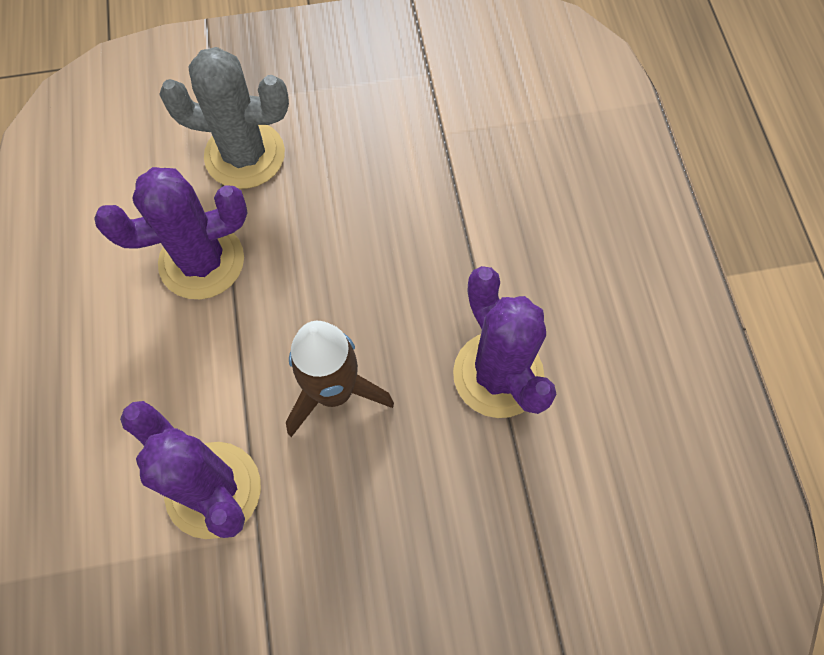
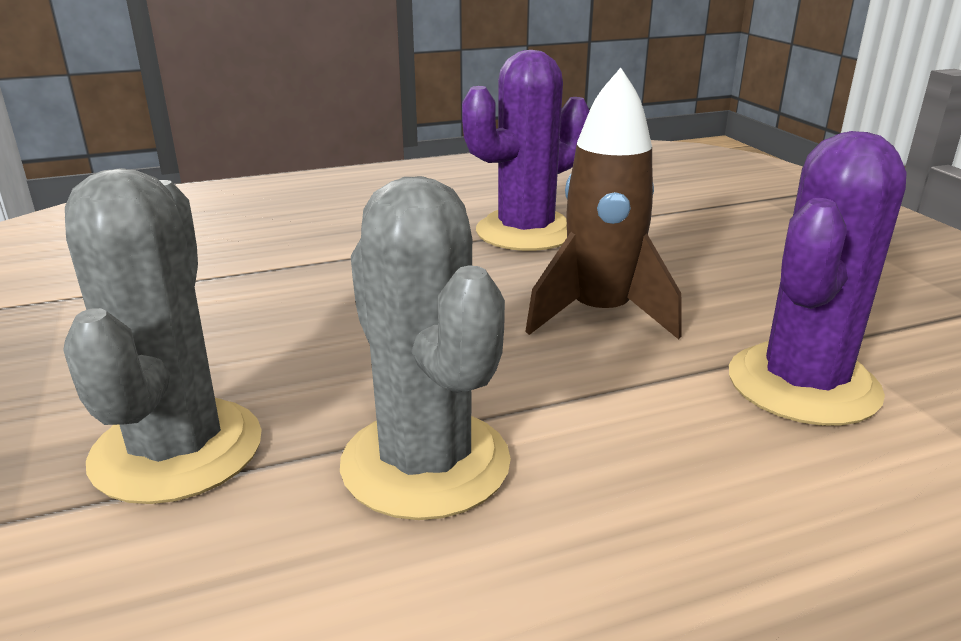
camera: 100 degrees left, 40 degrees down
(202, 261) = (425, 463): purple cactus -> grey cactus

